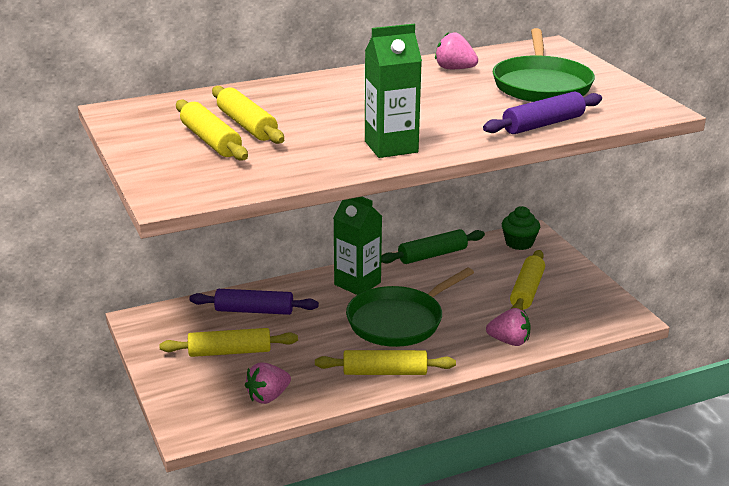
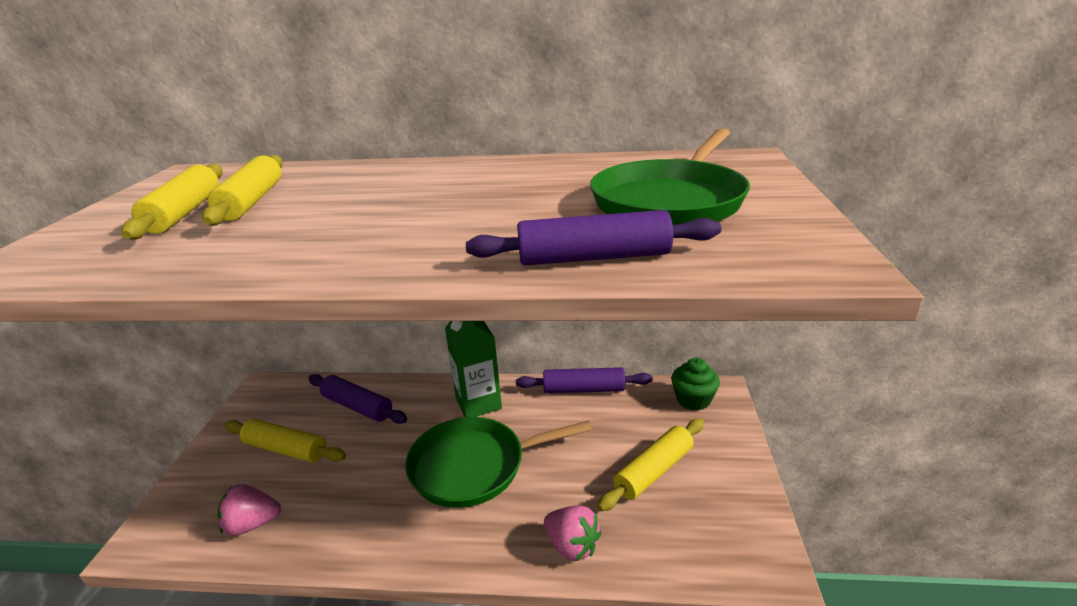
camera: 30 degrees right, 0 degrees up
(385, 372) = (392, 538): yellow rolling pin -> none
(391, 147) = (337, 254): green carton -> none
(432, 255) = (583, 389): green rolling pin -> purple rolling pin
(454, 69) = (582, 170): pink strawberry -> none

